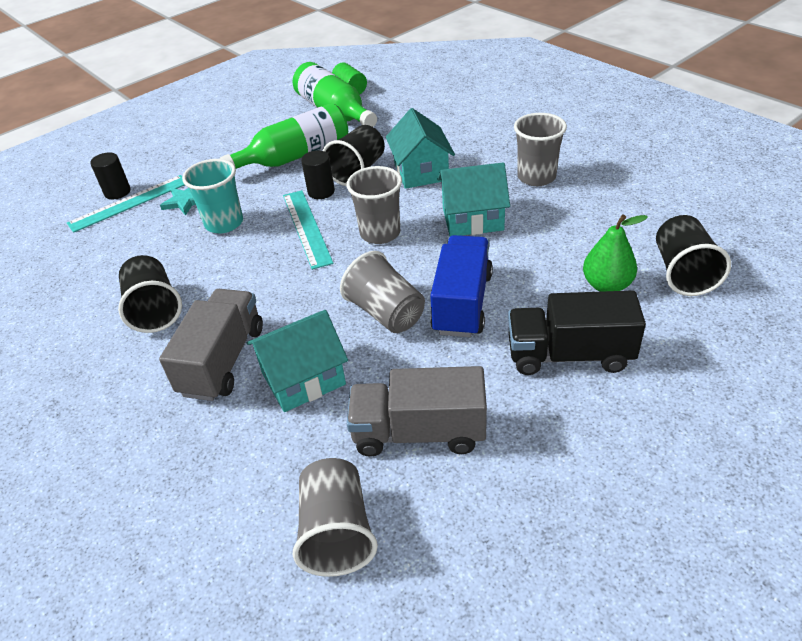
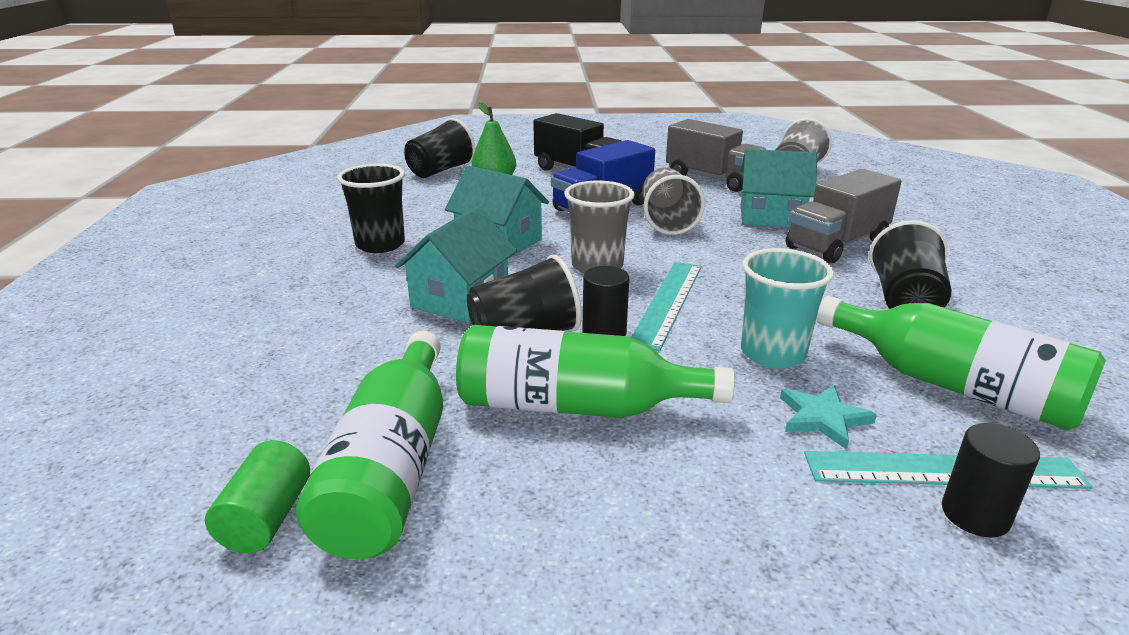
camera: 145 degrees left, 15 degrees down
(123, 250) = (953, 385): none -> green bottle
(536, 177) = (380, 244): grey cup -> black cup

